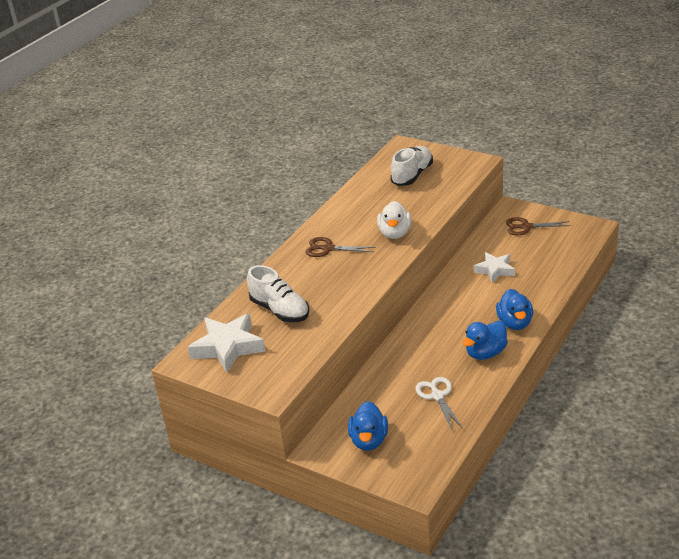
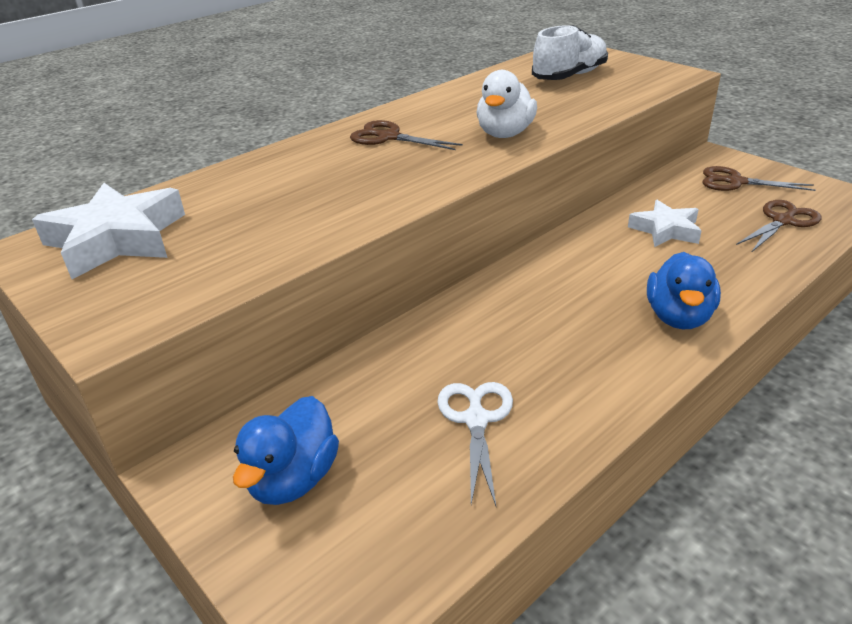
camera: 15 degrees right, 0 degrees up
(280, 310) = (247, 202): white shoe -> none
(485, 353) = (604, 358): blue duck -> none
(556, 251) = (782, 221): none -> brown scissors

